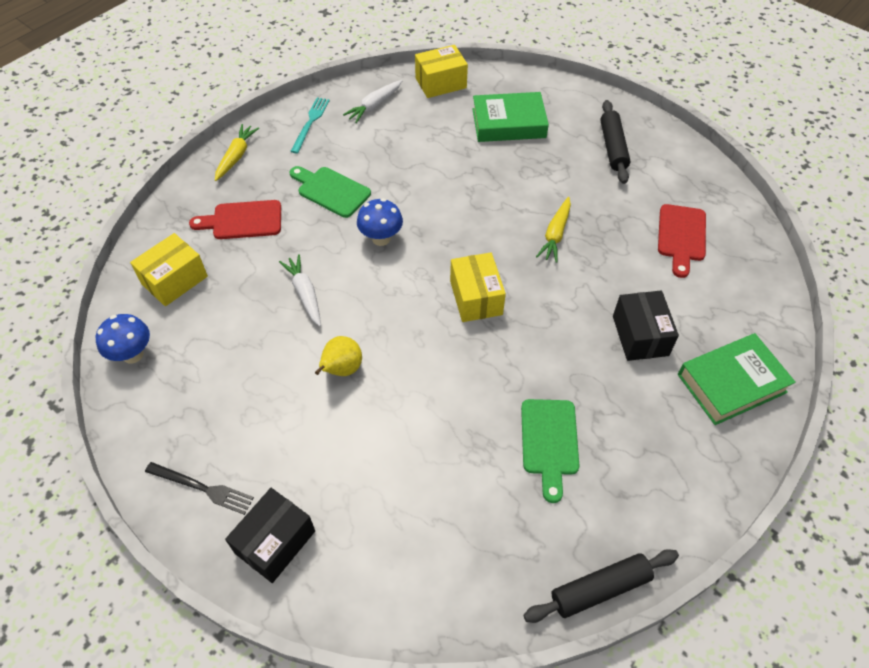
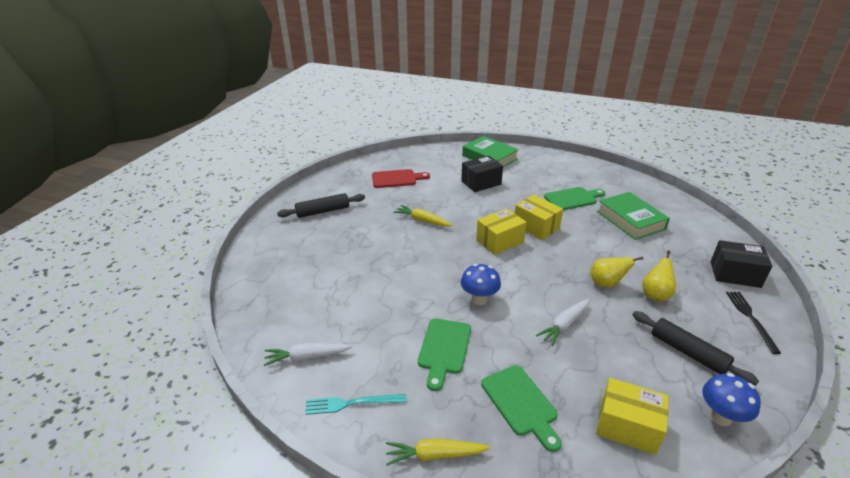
camera: 110 degrees left, 20 degrees down
(242, 220) = (521, 403): red cutting board -> green cutting board
(296, 410) = (655, 295): none -> yellow pear
(374, 106) = (307, 357): white carrot -> white carrot turned 150 degrees clockwise
(441, 83) = (259, 317): yellow box -> yellow box (536, 227)
(508, 123) = (309, 263): green book -> green book (630, 220)
(555, 234) = (422, 220): yellow carrot -> yellow carrot turned 150 degrees counterclockwise
(600, 589) = (628, 176): black rolling pin -> black rolling pin (688, 352)

